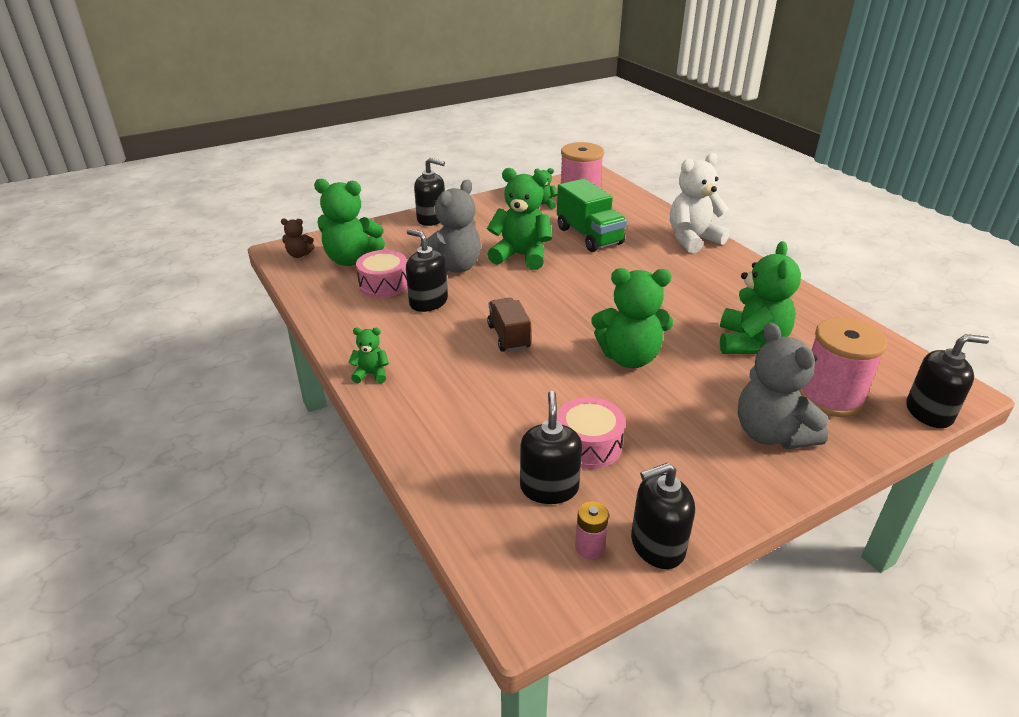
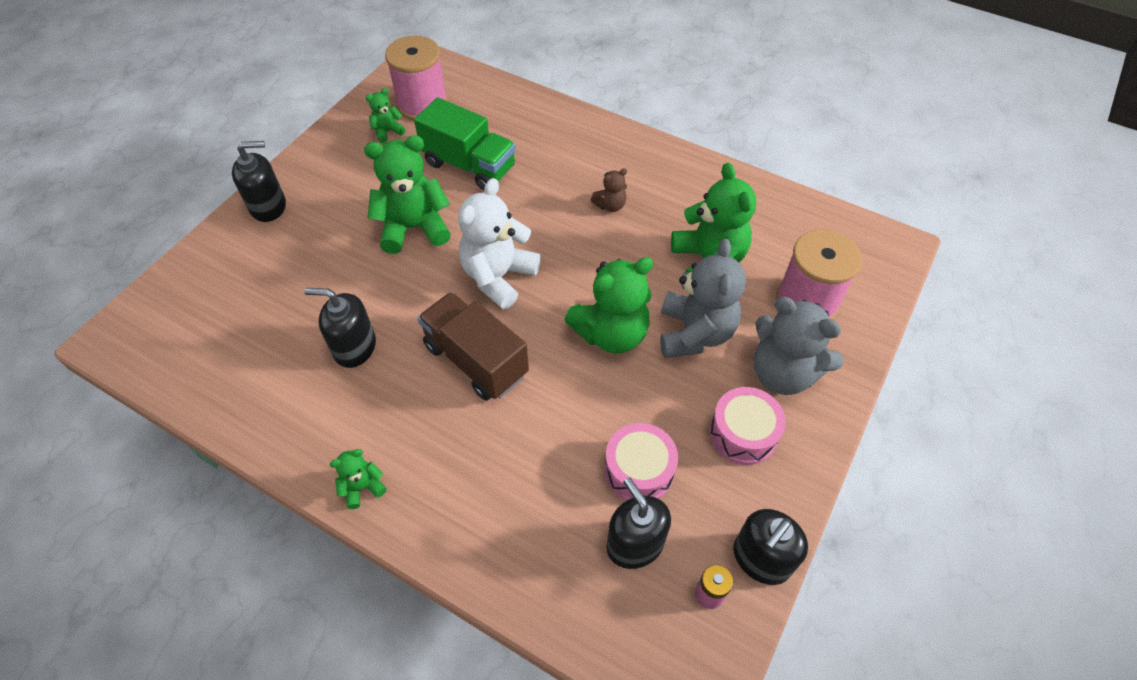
camera: 30 degrees left, 20 degrees up
(299, 255) = (137, 338): brown teddy bear -> brown teddy bear (610, 205)
(351, 259) = (213, 317): green teddy bear -> none
(384, 284) = (283, 342): pink drum -> pink drum (743, 433)
(452, 267) = (347, 279): grey teddy bear -> grey teddy bear (694, 333)
(508, 337) = (476, 360): brown truck -> brown truck, size x1.52
(692, 239) = (578, 129): white teddy bear -> white teddy bear (498, 277)
(929, 412) = (887, 283): black soap dispenser -> none

